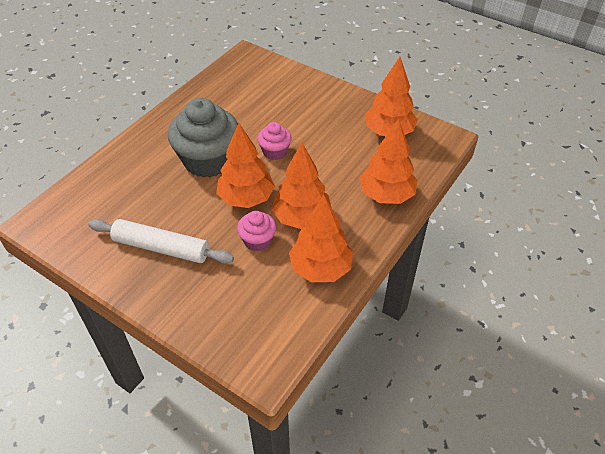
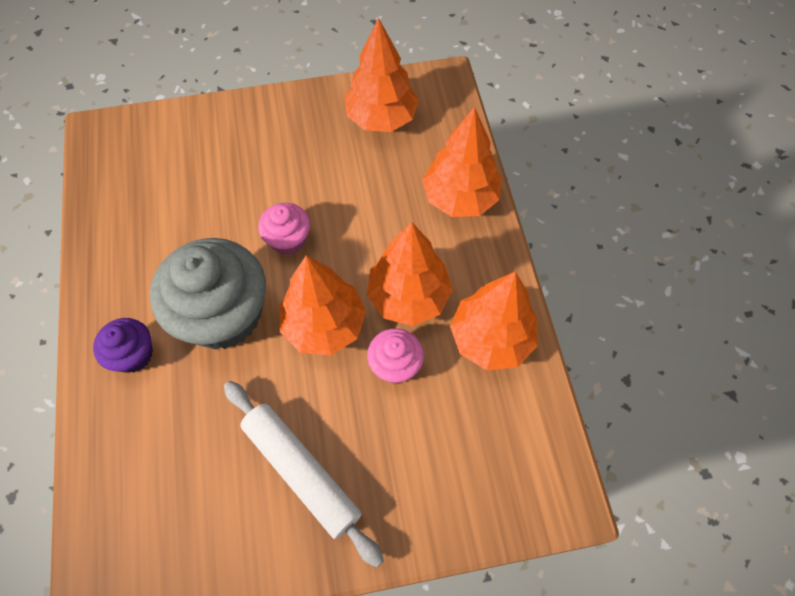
camera: 45 degrees left, 15 degrees up
(154, 148) = (133, 354): none -> purple cupcake
(161, 247) = (302, 471): white rolling pin -> white rolling pin turned 75 degrees clockwise

